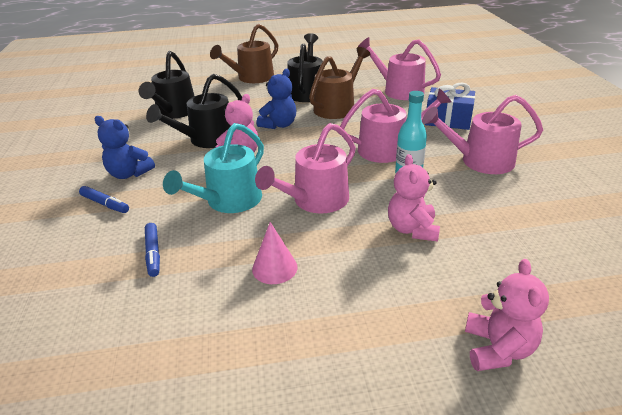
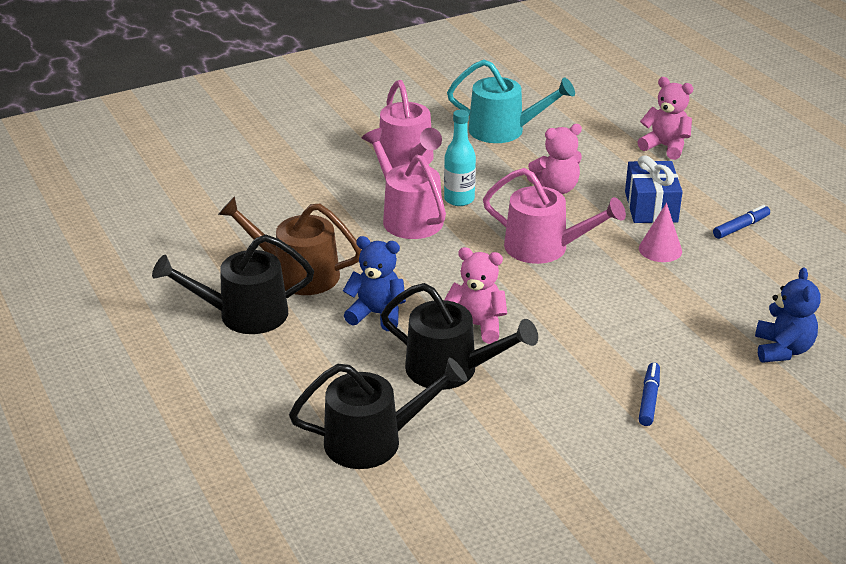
camera: 110 degrees left, 0 degrees up
(129, 174) = (576, 409): blue teddy bear -> blue teddy bear (782, 349)
(153, 253) = (696, 326): blue marker -> blue marker (741, 227)
(229, 201) = (582, 304): turquoise watering can -> turquoise watering can (504, 130)
(252, 78) = (194, 393): brown watering can -> none
(398, 90) = (220, 229): pink watering can -> none
(448, 120) = (311, 184): blue gift -> blue gift (651, 207)
(497, 349) = (665, 147): pink teddy bear -> pink teddy bear turned 45 degrees clockwise

